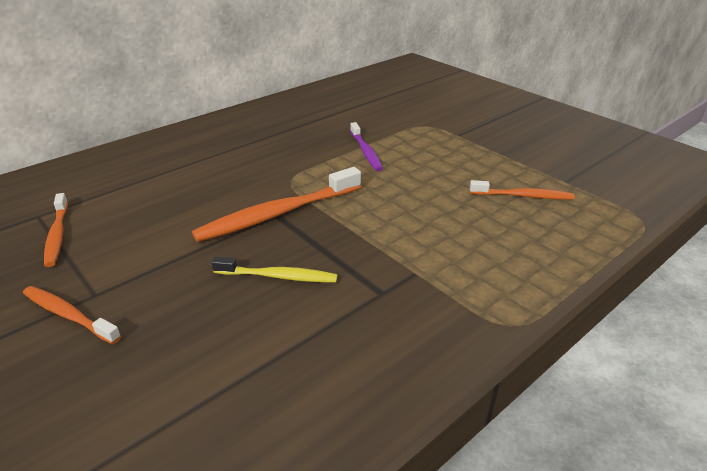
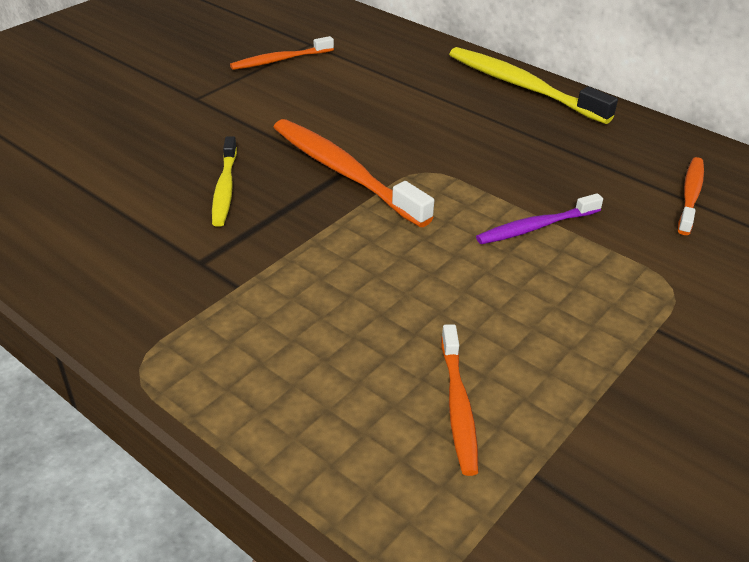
camera: 80 degrees right, 5 degrees up
(68, 315) = (169, 93): orange toothbrush -> orange toothbrush (690, 195)
(197, 132) = (522, 86): none -> yellow toothbrush

